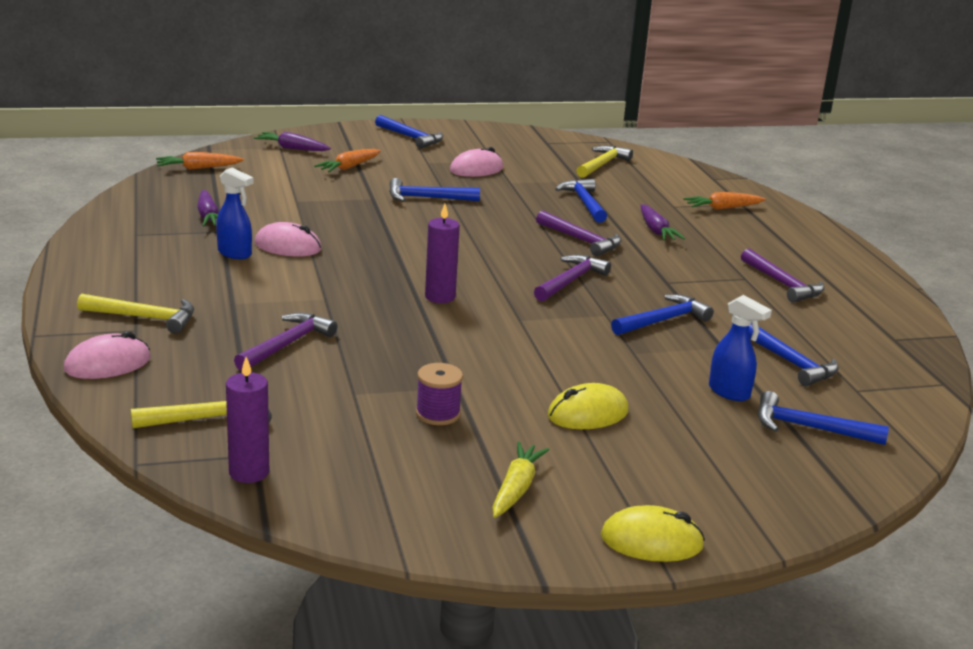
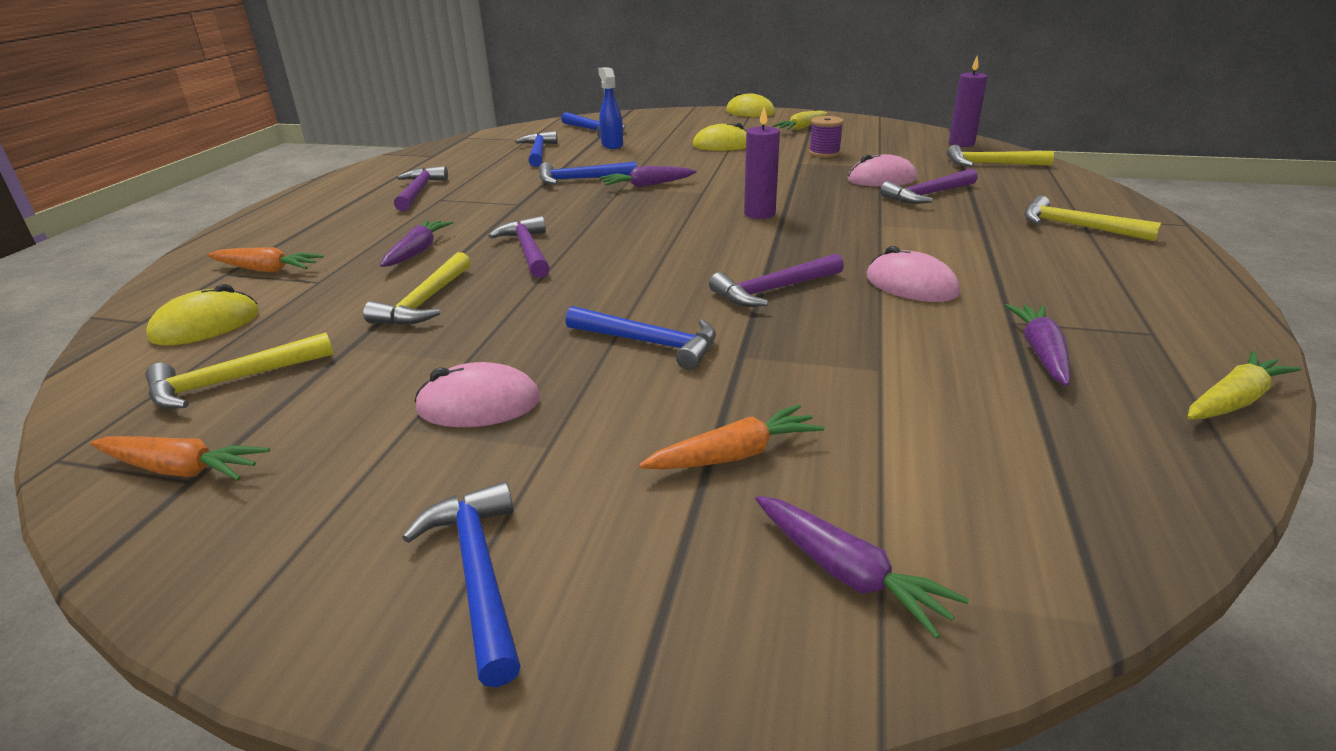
camera: 150 degrees left, 5 degrees up
(108, 364) = (1092, 197): pink mouse -> pink mouse (881, 179)
(117, 206) = (1233, 401): none -> yellow carrot
(198, 168) = (1108, 513): orange carrot -> orange carrot (181, 469)
(235, 253) = (986, 283): blue spray bottle -> none
(570, 281) = (610, 213): purple hammer -> purple hammer (773, 290)
(584, 203) = (425, 302): blue hammer -> yellow hammer
(585, 321) = (647, 185): none -> purple carrot
(674, 180) = (206, 325): none -> yellow mouse

